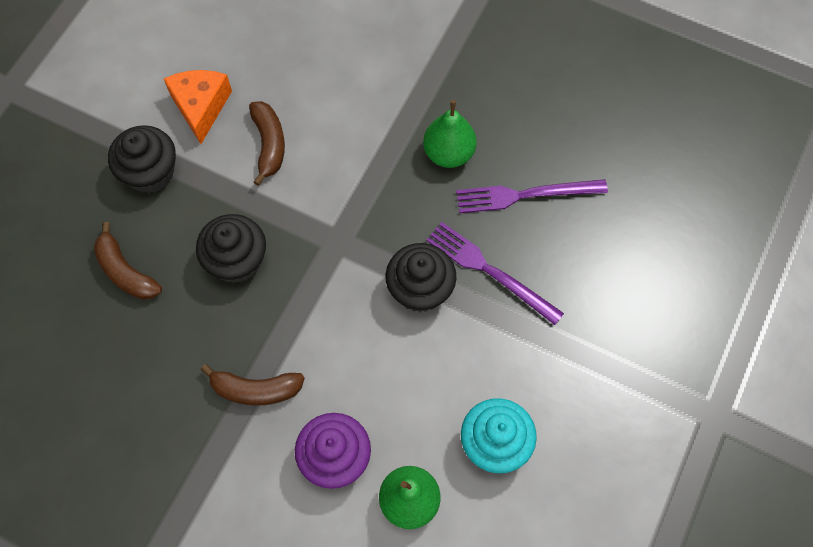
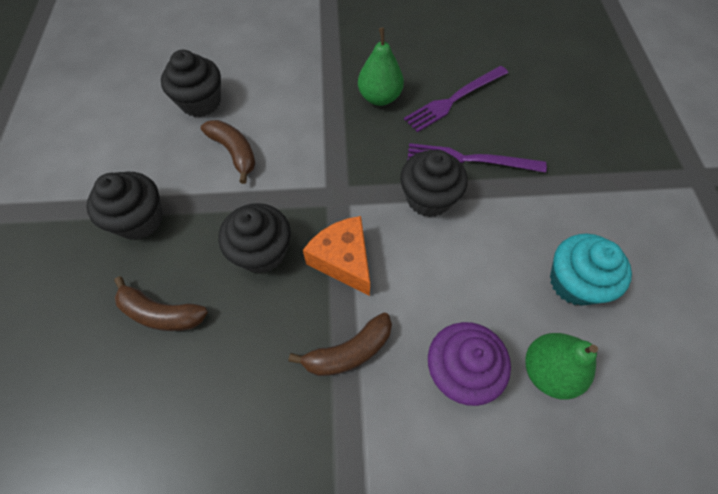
camera: 30 degrees left, 5 degrees down
(201, 107) = (158, 151): orange cheese -> orange cheese (343, 260)
(268, 70) = (201, 102): none -> black cupcake

